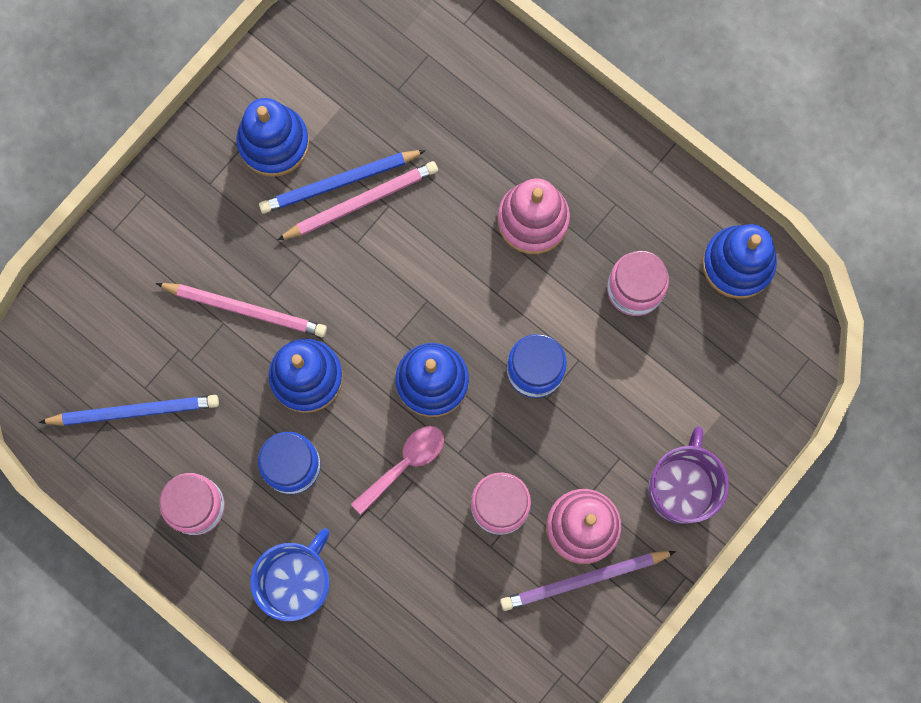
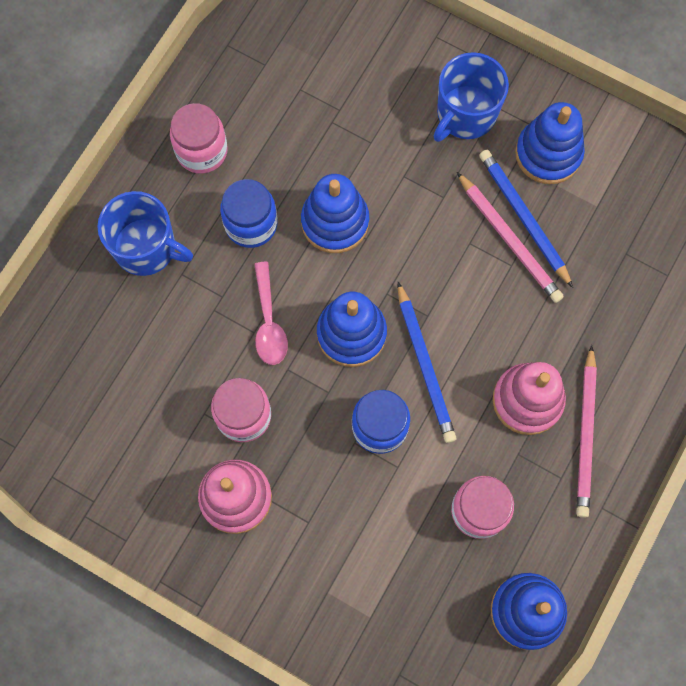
camera: 80 degrees right, 5 degrees down
(133, 411) = (277, 84): blue pencil -> blue pencil (425, 365)
(211, 218) = (465, 114): none -> blue mug
(245, 309) = (387, 158): pink pencil -> pink pencil (585, 434)
(404, 464) = (269, 322): pink spoon -> pink spoon turned 45 degrees clockwise
(584, 579) = (185, 507): purple pencil -> none
(681, 488) = (289, 588): purple mug -> none

